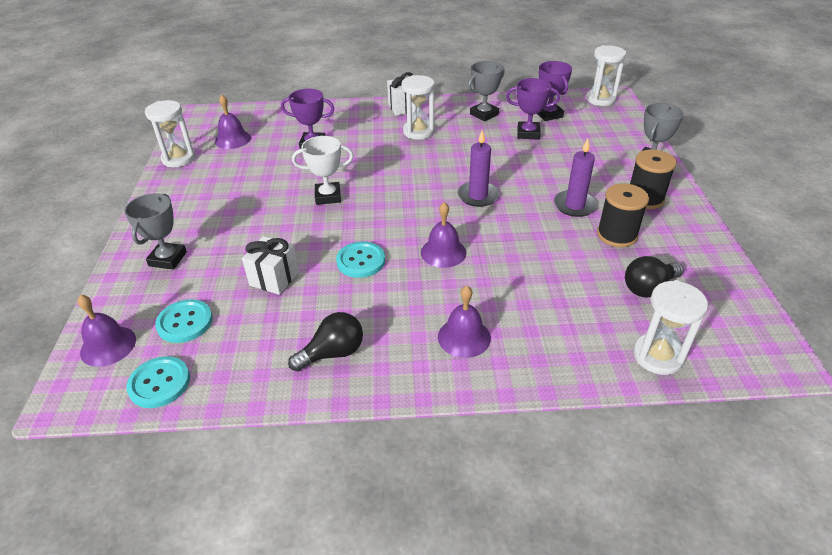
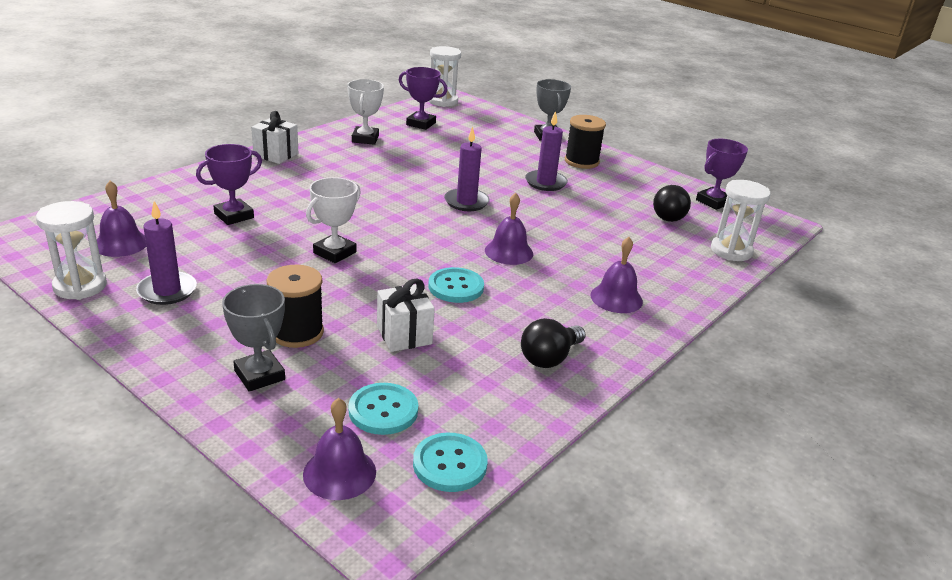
camera: 50 degrees left, 10 degrees down
(208, 180) = (167, 291): none -> purple candle
(333, 353) = (549, 358): black light bulb -> black light bulb turned 150 degrees counterclockwise
(418, 132) = (328, 170): white hourglass -> none
(484, 114) = (365, 139): grey trophy -> white trophy
(528, 133) = (428, 143): purple trophy -> purple trophy (713, 202)
(617, 235) = (601, 191): black spool -> black spool (297, 332)

